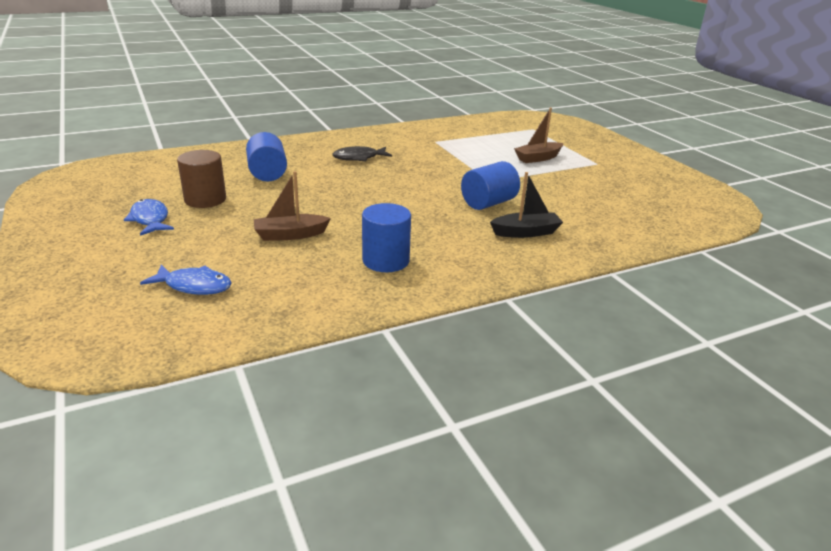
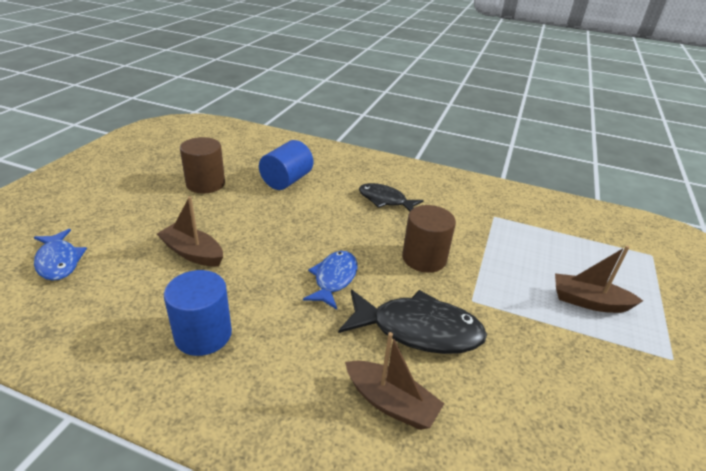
camera: 45 degrees right, 5 degrees up
(150, 219) = (147, 183): blue fish -> blue fish (334, 279)
(435, 175) = (424, 258): none -> brown cylinder
(488, 203) = (418, 330): blue cylinder -> black fish
(526, 232) = (391, 403): black boat -> brown boat

